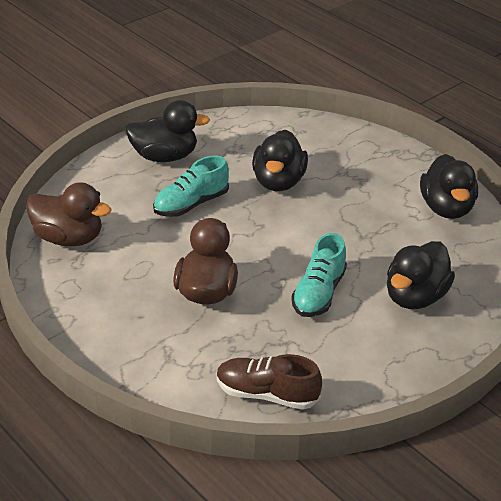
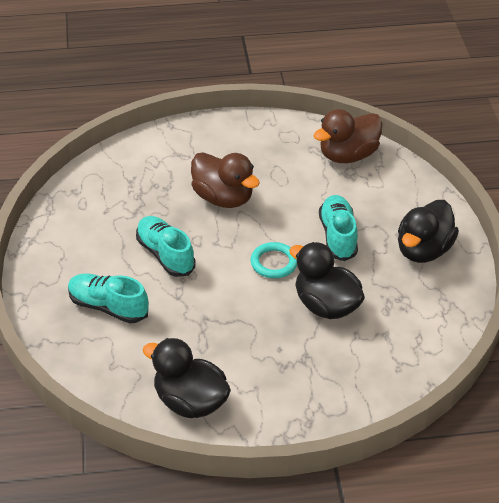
camera: 125 degrees right, 5 degrees up
(260, 226) = (274, 263): none -> turquoise ring
(267, 394) = (101, 181): brown shoe -> none
(415, 297) = (108, 307): black duck -> turquoise shoe

